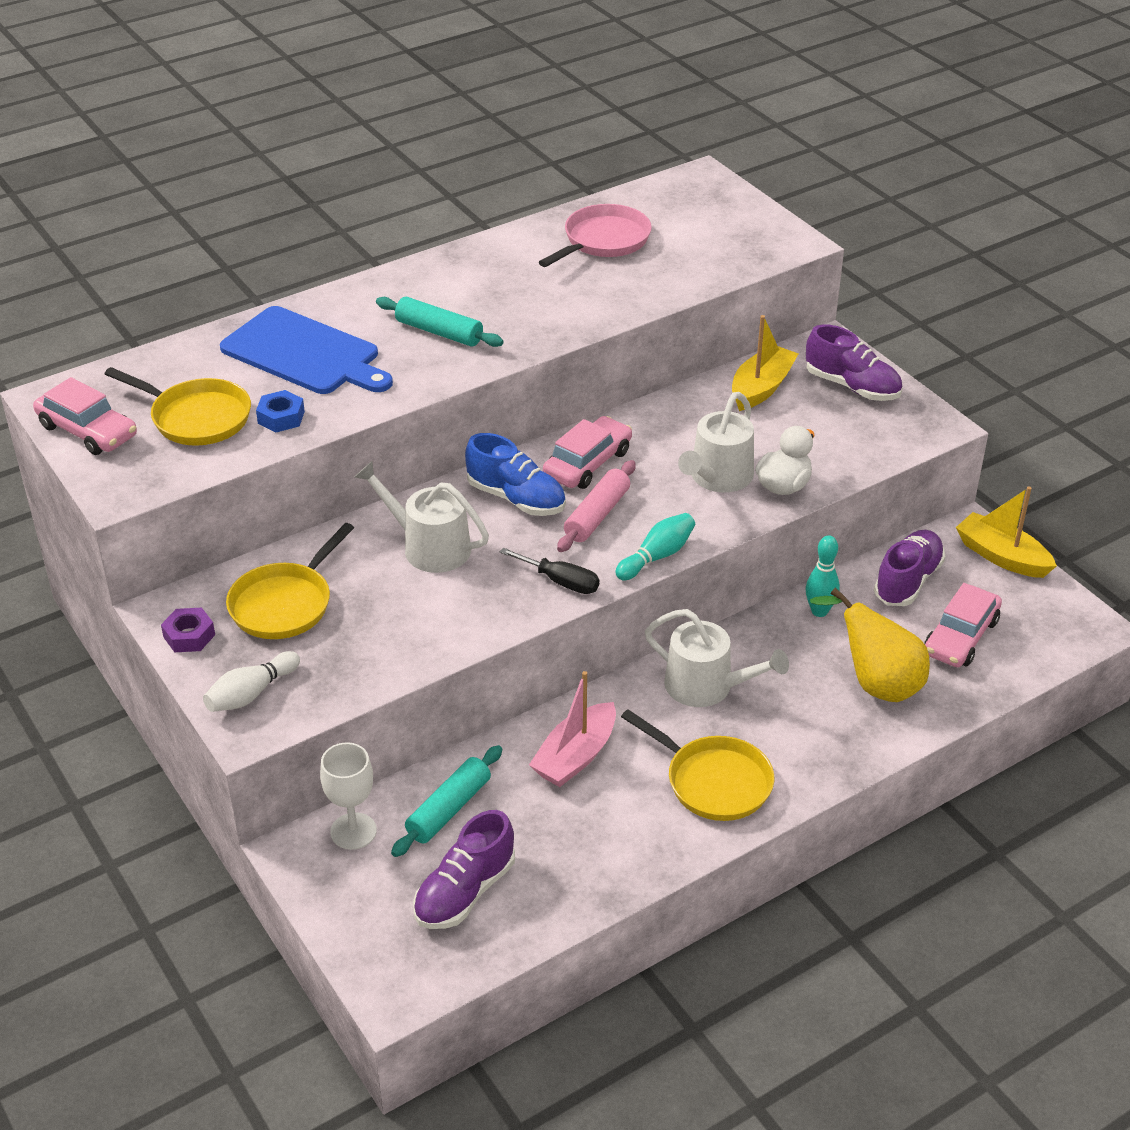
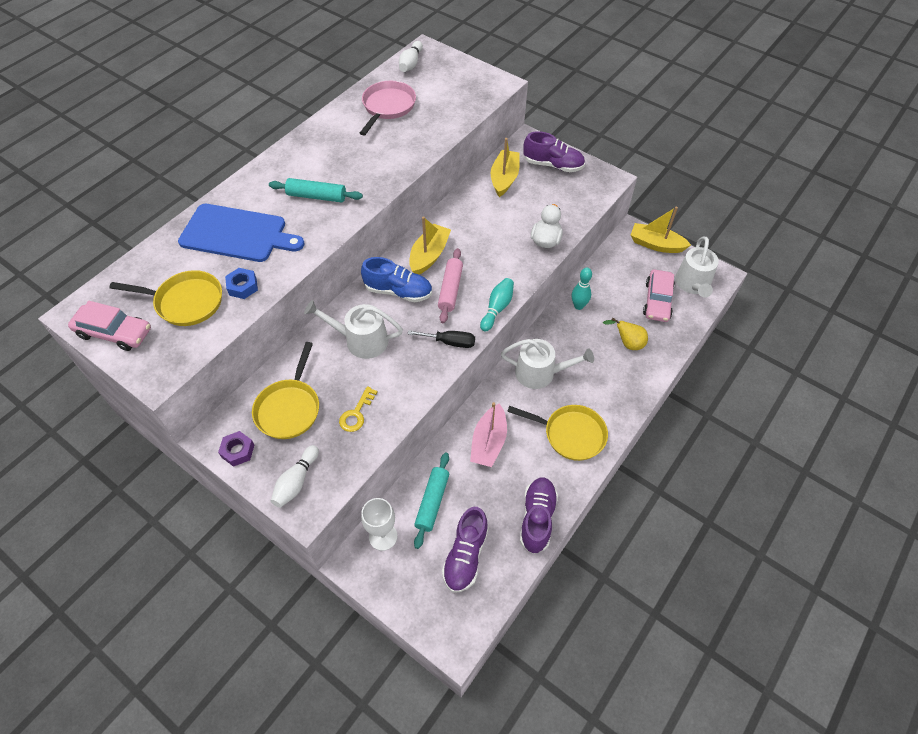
camera: 20 degrees left, 15 degrees up
(376, 635) = (356, 413): none -> yellow key
(587, 463) = (429, 255): pink car -> yellow boat
(669, 191) = (411, 63): none -> white bowling pin
(718, 477) = (507, 245): white watering can -> white watering can (693, 284)
(876, 683) = (627, 343): yellow pear -> yellow pear, size x0.61
(907, 581) = (615, 273): purple shoe -> purple shoe (537, 518)

